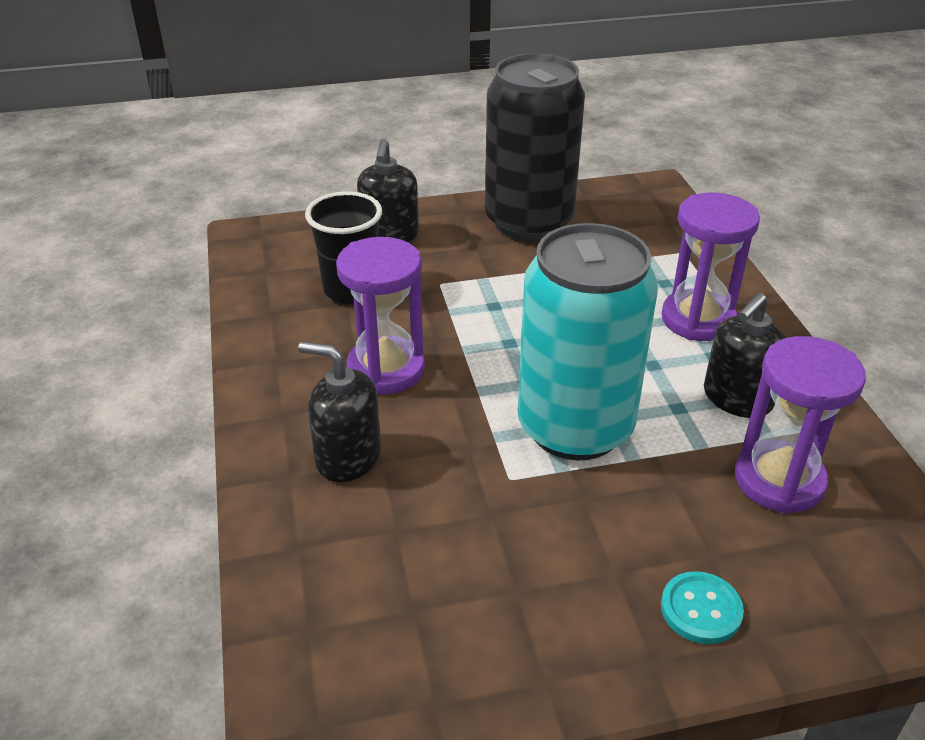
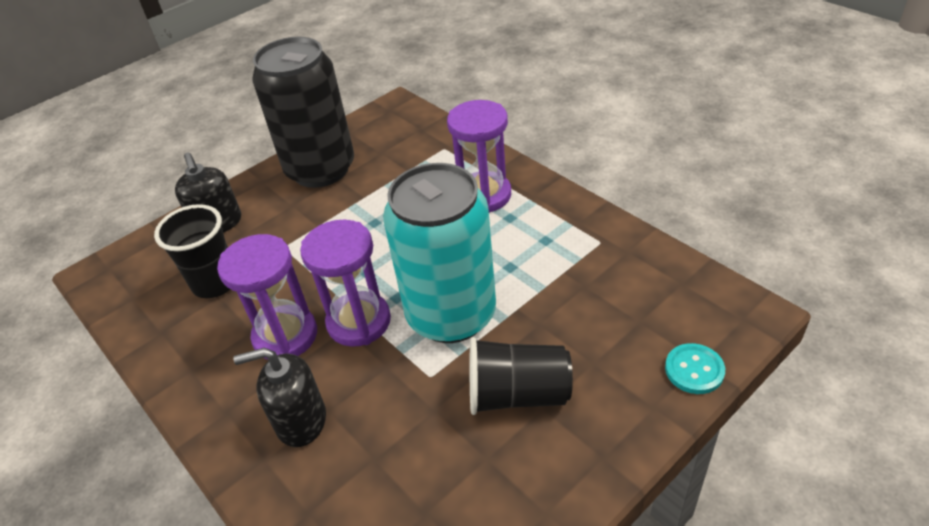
camera: 25 degrees left, 5 degrees up
(596, 544) = (517, 394): none -> black cup
(701, 609) = (610, 405): turquoise button -> turquoise button (694, 370)
(737, 398) = (543, 242): black soap dispenser -> none
(779, 480) = (602, 288): purple hourglass -> purple hourglass (359, 322)

